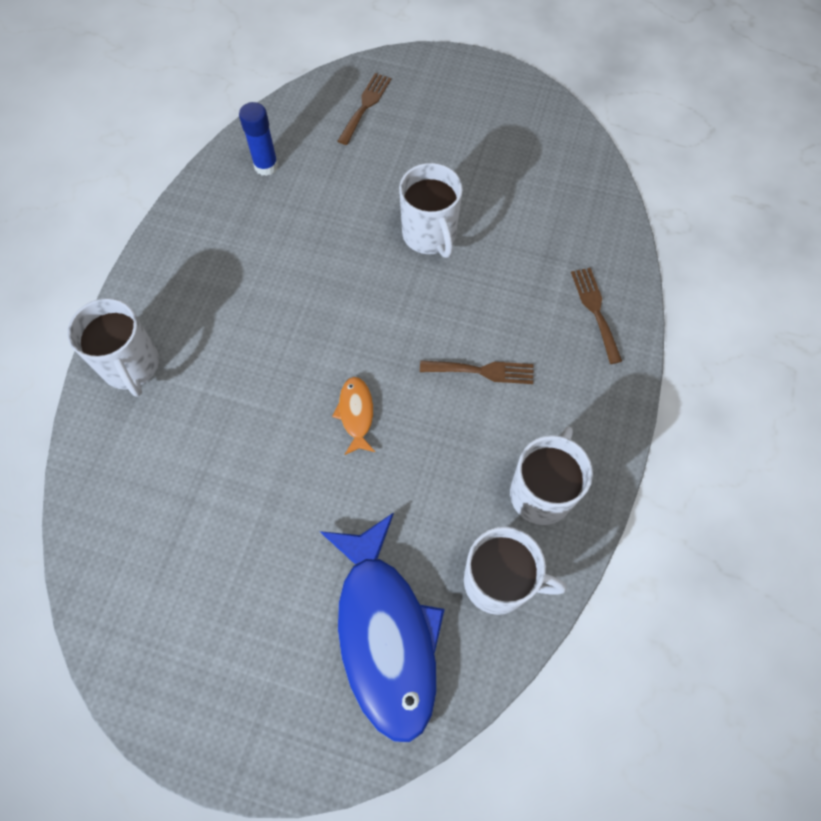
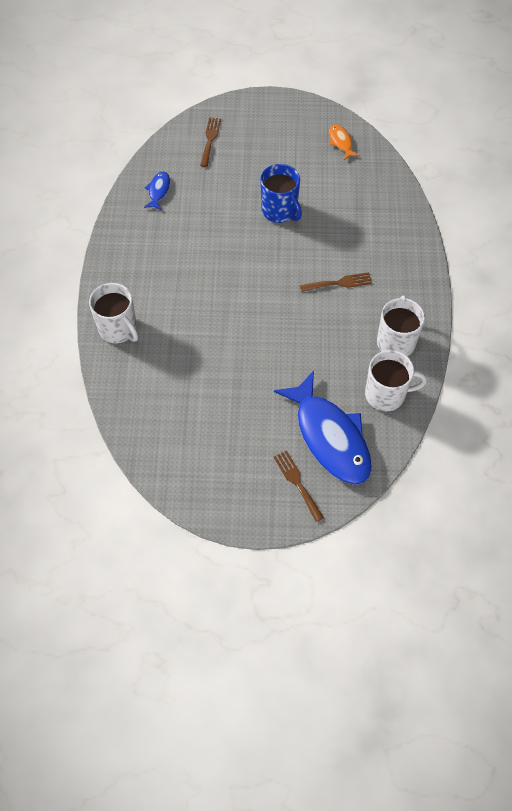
camera: 15 degrees left, 5 degrees down
(266, 166) = (158, 191): blue glue stick -> blue fish
(356, 414) = (270, 324): orange fish -> orange fish (341, 142)
(430, 235) = (280, 211): white mug -> blue mug
(595, 310) = (396, 233): brown fork -> brown fork (297, 482)

